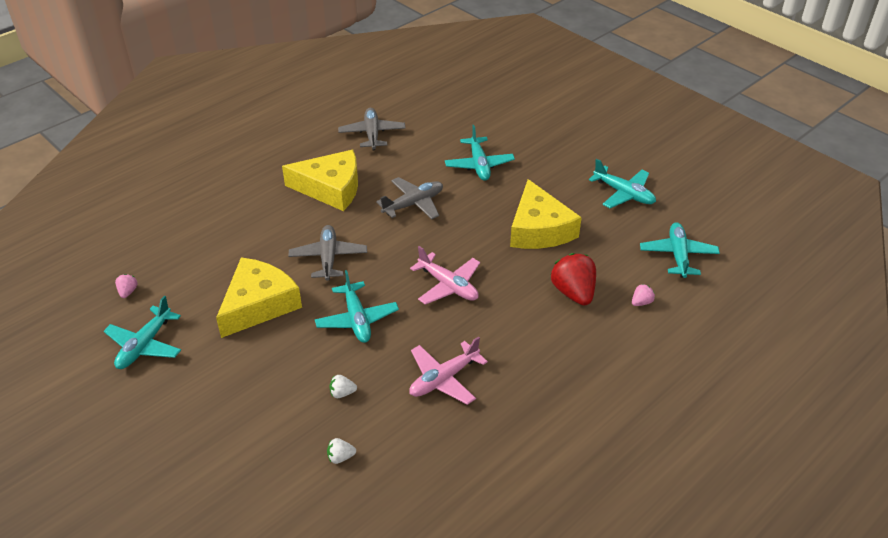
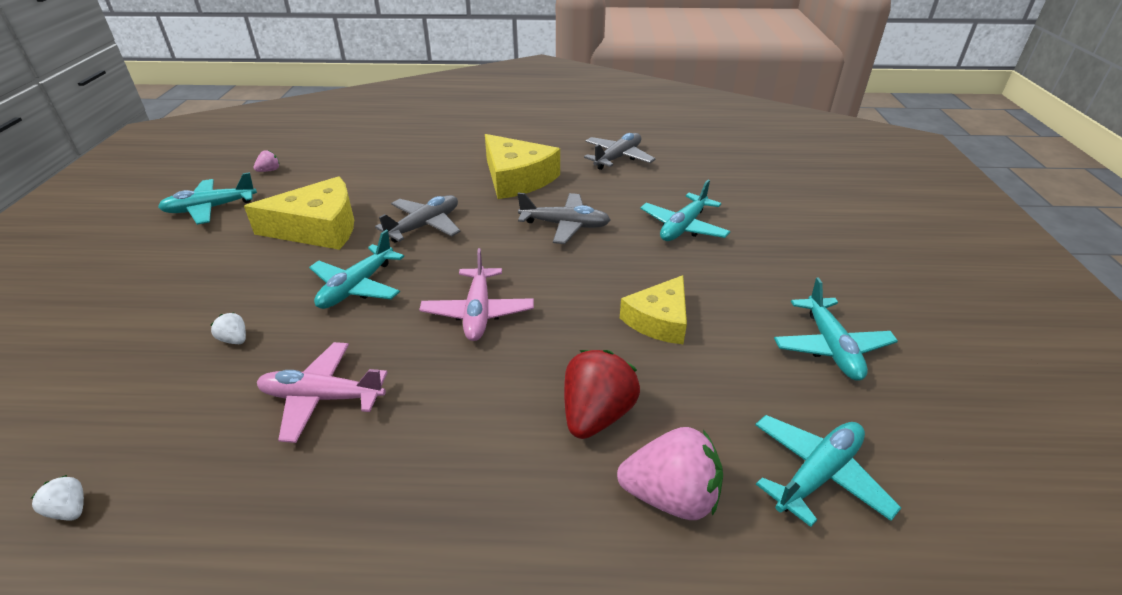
camera: 45 degrees right, 5 degrees down
(340, 457) = (128, 396): white strawberry -> white strawberry (70, 510)
(539, 229) = (659, 320): yellow cheese -> yellow cheese, size x0.66
(641, 302) = (670, 496): pink strawberry -> pink strawberry, size x2.17

